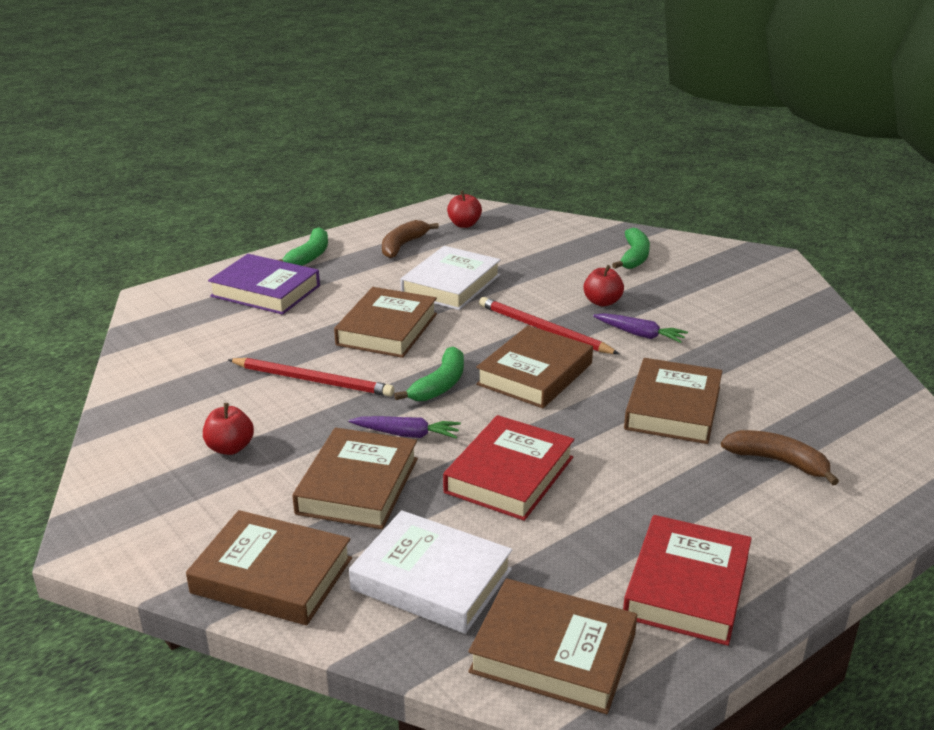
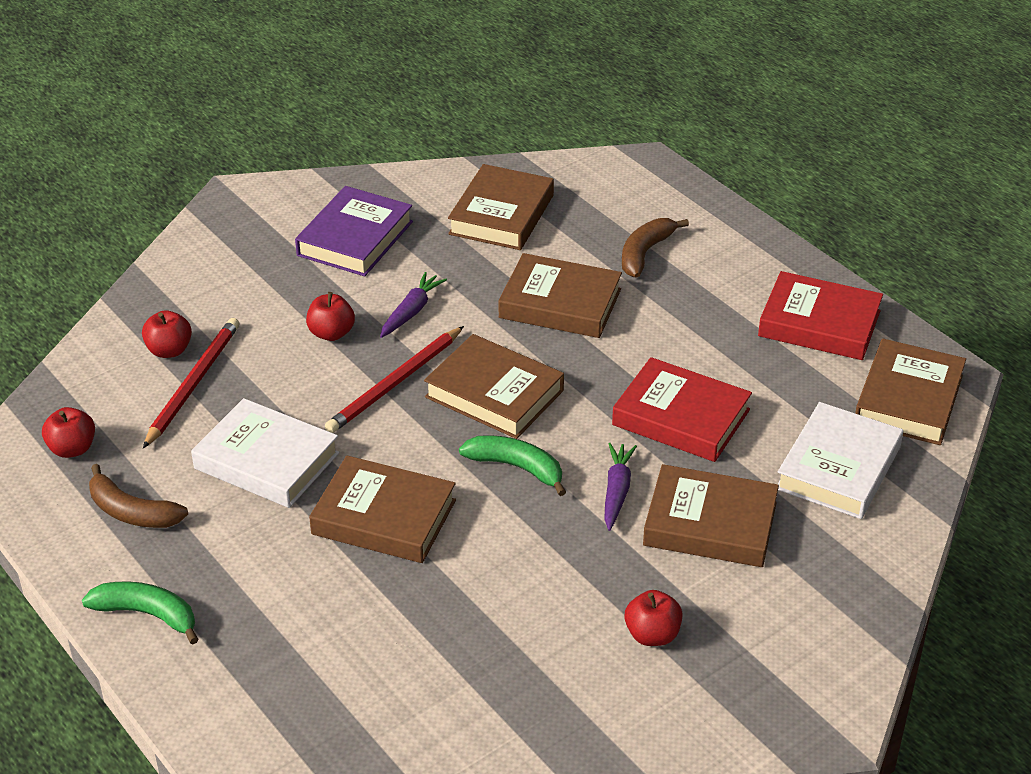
camera: 90 degrees left, 10 degrees up
(265, 291) = (258, 652): purple book -> purple book (355, 238)
(272, 575) = (854, 574): brown book -> brown book (501, 215)
(313, 380) = (507, 577): red pencil -> red pencil (193, 384)
(569, 246) = (169, 350): none -> red apple
(634, 257) = (213, 298): green banana -> none

